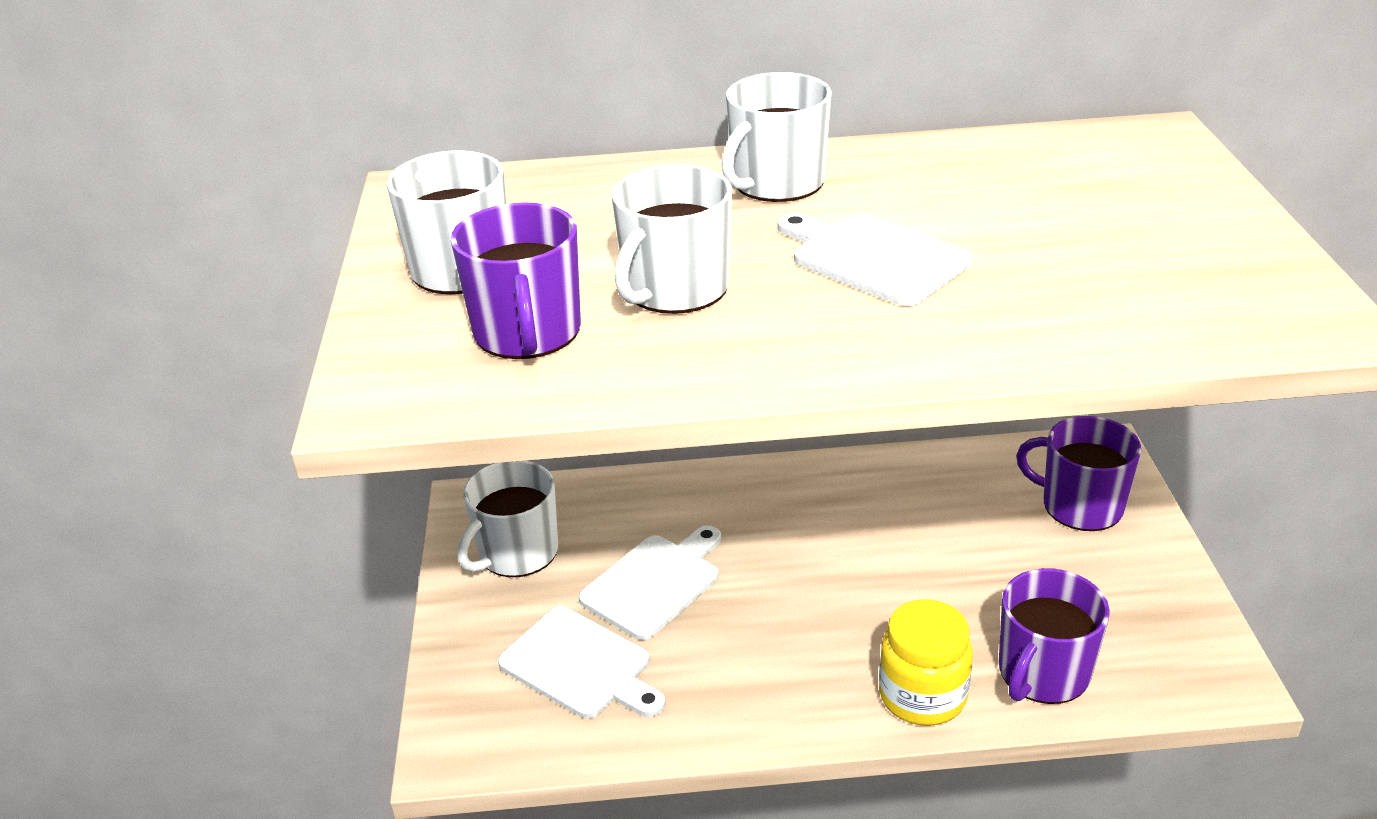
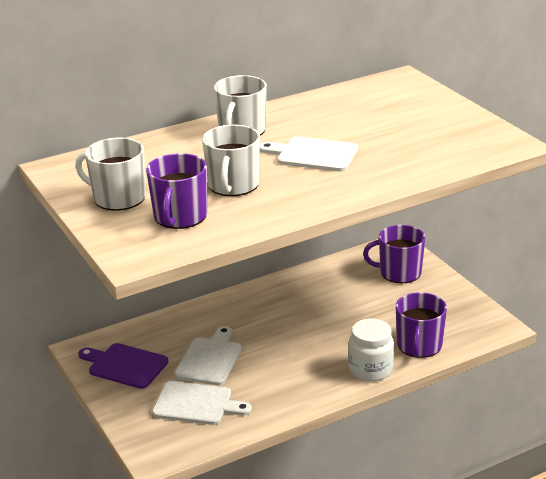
camera: 25 degrees left, 5 degrees down
(517, 552) = (125, 365): white mug -> purple cutting board
(527, 332) = (180, 217): purple mug -> purple mug turned 45 degrees clockwise
(922, 696) = (370, 369): yellow jar -> white jar

